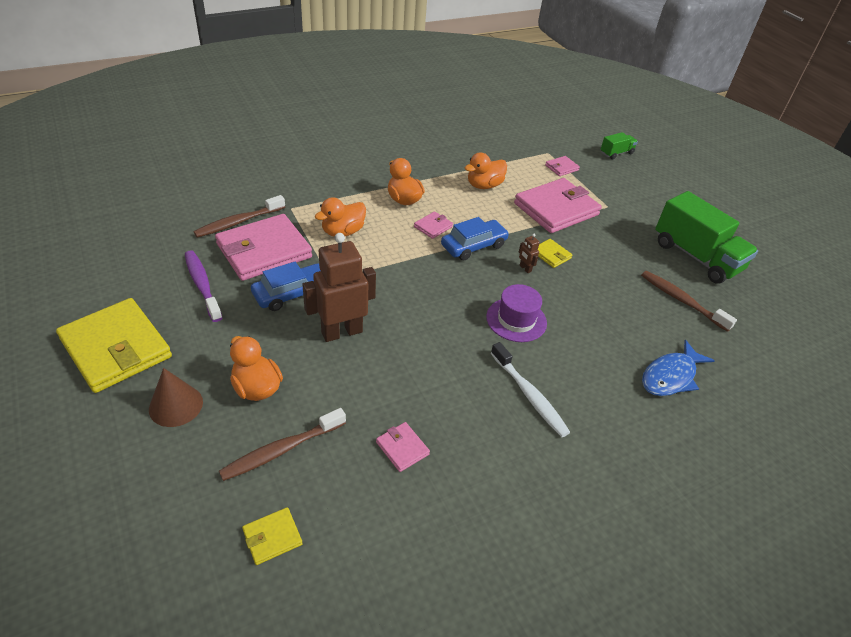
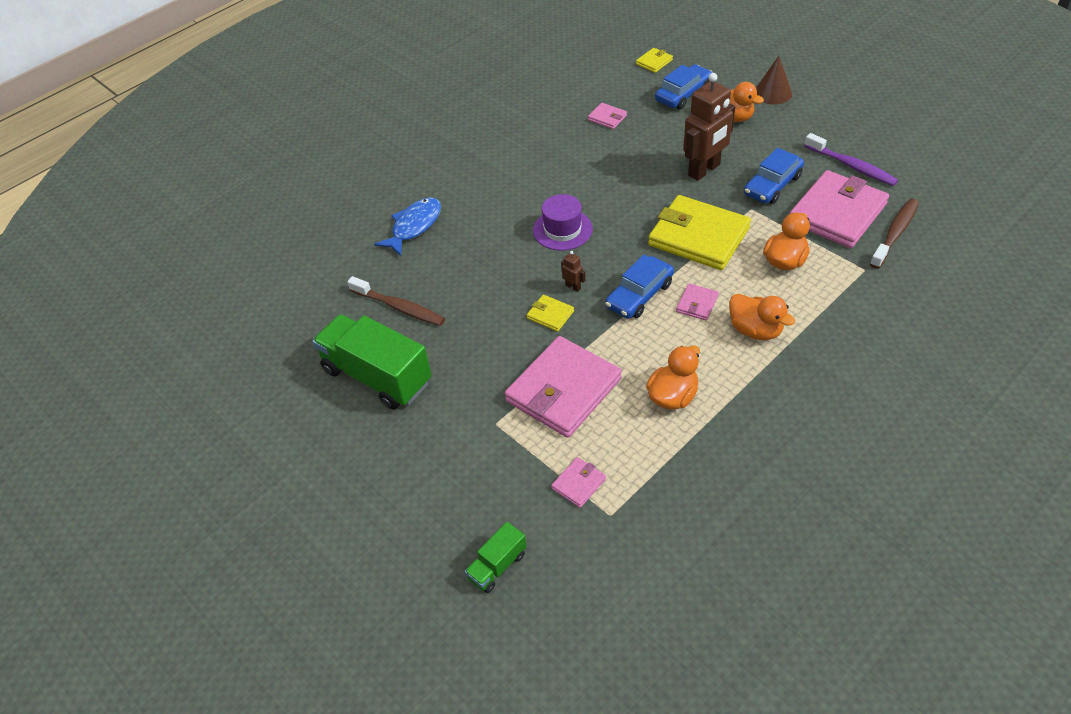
camera: 170 degrees right, 5 degrees up
(116, 348) = (853, 107): yellow wallet -> yellow wallet (698, 236)
(281, 450) = (683, 94): brown toothbrush -> blue car
(529, 395) = (530, 175): white toothbrush -> none

